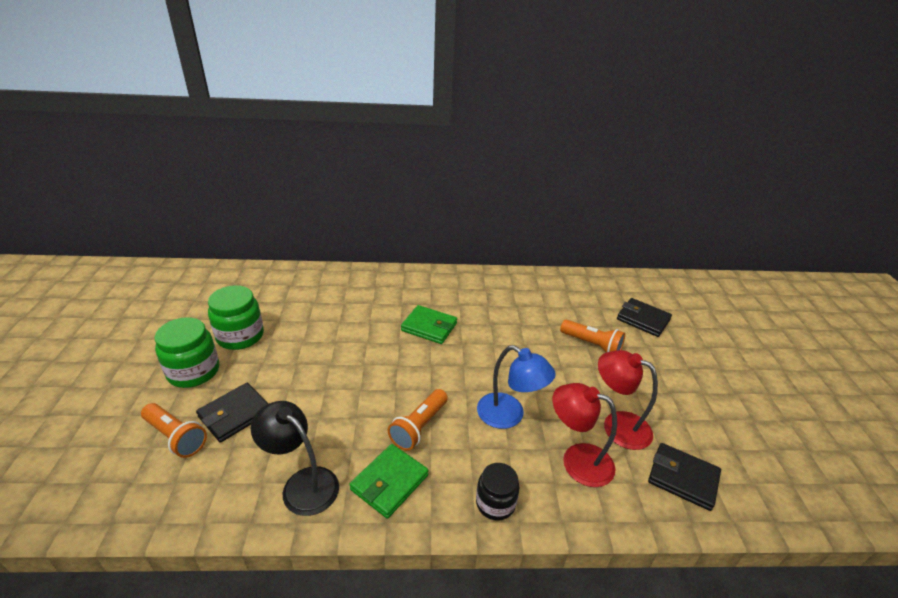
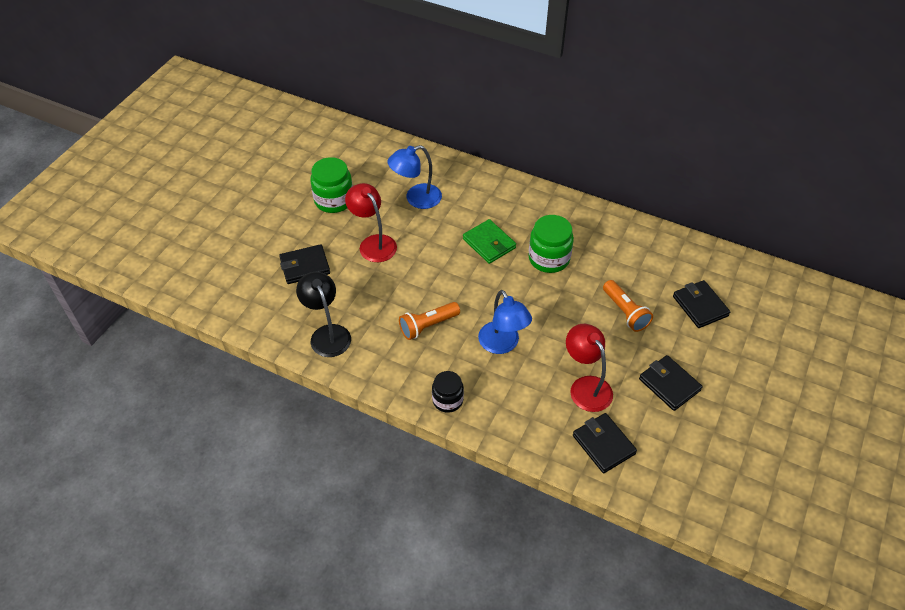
camera: 30 degrees right, 15 degrees up
(176, 437) = (261, 269): orange flashlight -> none
(193, 371) = (289, 221): green jar -> green jar (549, 258)
(332, 310) = (416, 199): none -> blue lamp
(389, 482) = (384, 357): green wallet -> none
(577, 460) = (530, 398): red lamp -> red lamp (373, 243)
(681, 393) = (669, 384): none -> black wallet

